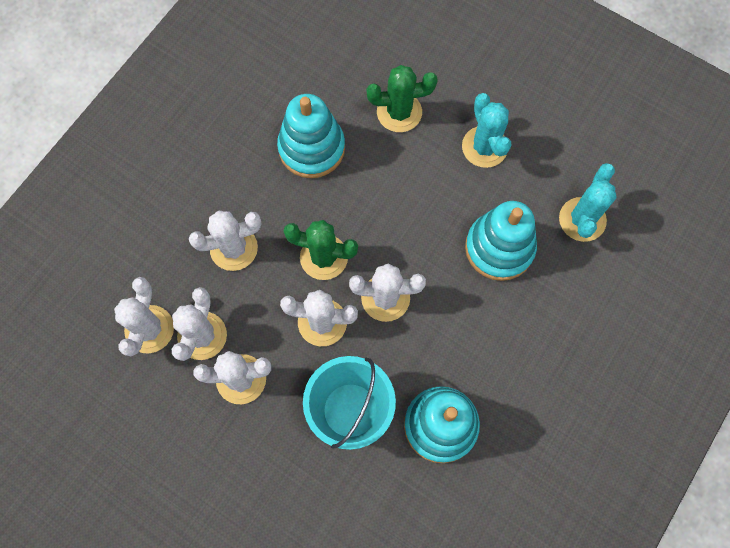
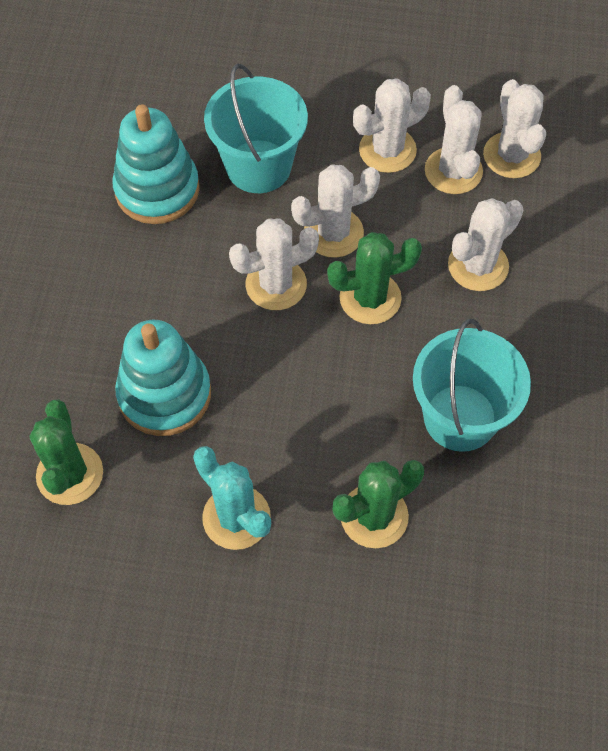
camera: 155 degrees right, 10 degrees down
(311, 148) = (460, 417): turquoise stacking toy -> turquoise bucket
(582, 219) = (70, 474): turquoise cactus -> green cactus

